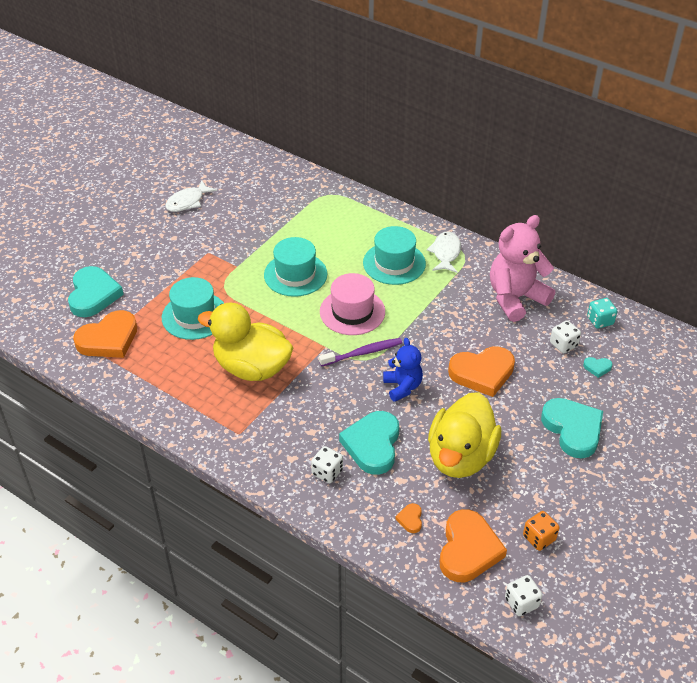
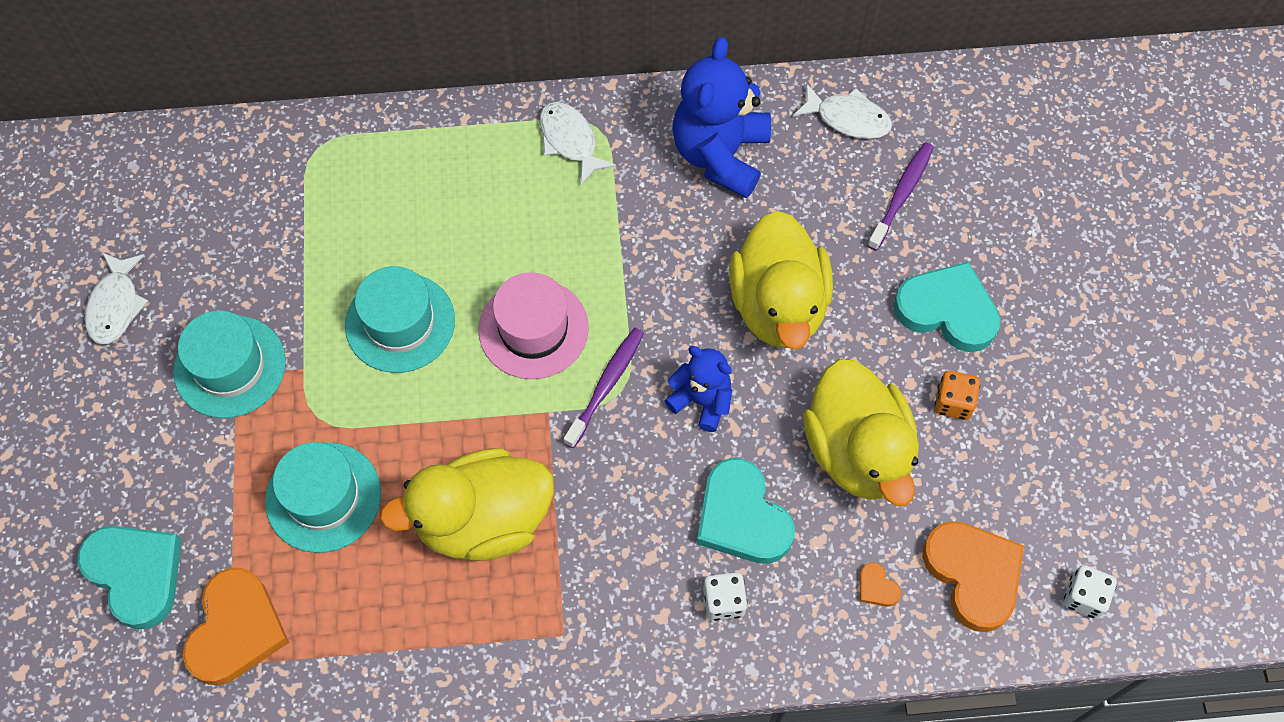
camera: 40 degrees left, 20 degrees up
(394, 263) = (517, 207): turquoise hat -> turquoise hat (230, 367)
(482, 373) = (778, 305): orange heart -> yellow duck
(515, 298) = (720, 154): pink teddy bear -> blue teddy bear
(539, 538) = (1033, 495): orange dice -> orange dice (953, 402)
(563, 344) = (836, 188): white dice -> none
(597, 367) = (901, 195): turquoise heart -> purple toothbrush
(600, 321) = (848, 118): turquoise dice -> white fish

